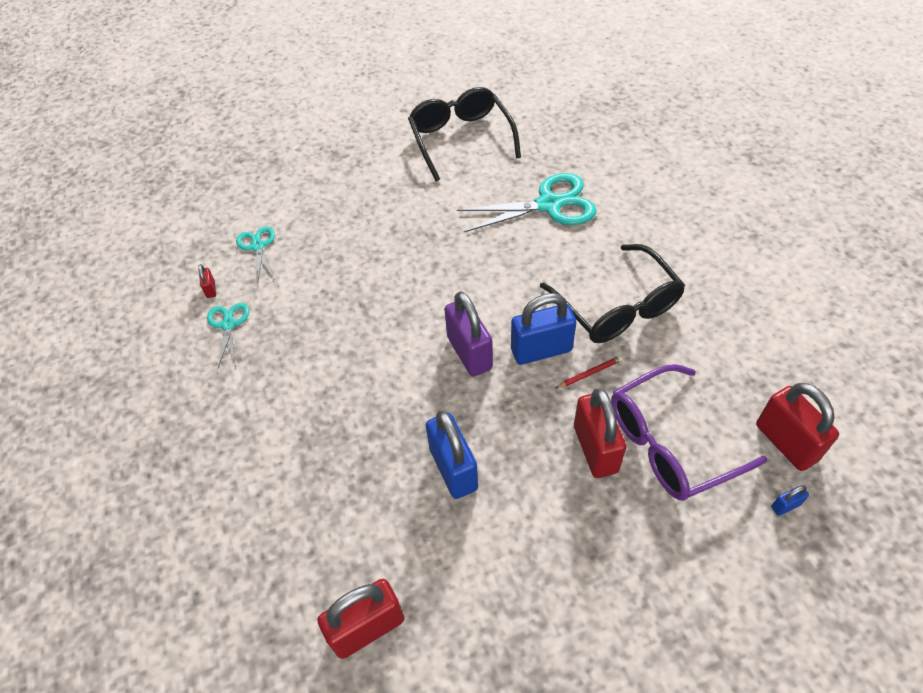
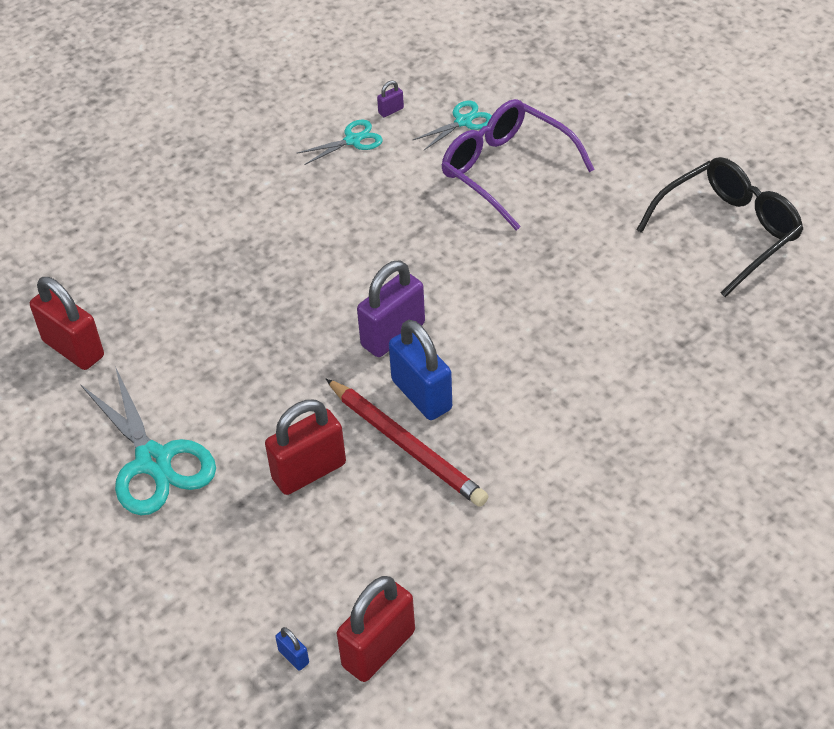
camera: 70 degrees right, 5 degrees down
(211, 289) = (391, 111): red padlock -> purple padlock
(453, 469) = (247, 362): blue padlock -> none
(549, 205) = (655, 347): turquoise scissors -> turquoise scissors (154, 461)
(590, 373) = (406, 445): red pencil -> red pencil, size x2.41
(616, 306) = (516, 450): black glasses -> none
(671, 443) = (340, 537): purple glasses -> purple glasses (506, 171)

